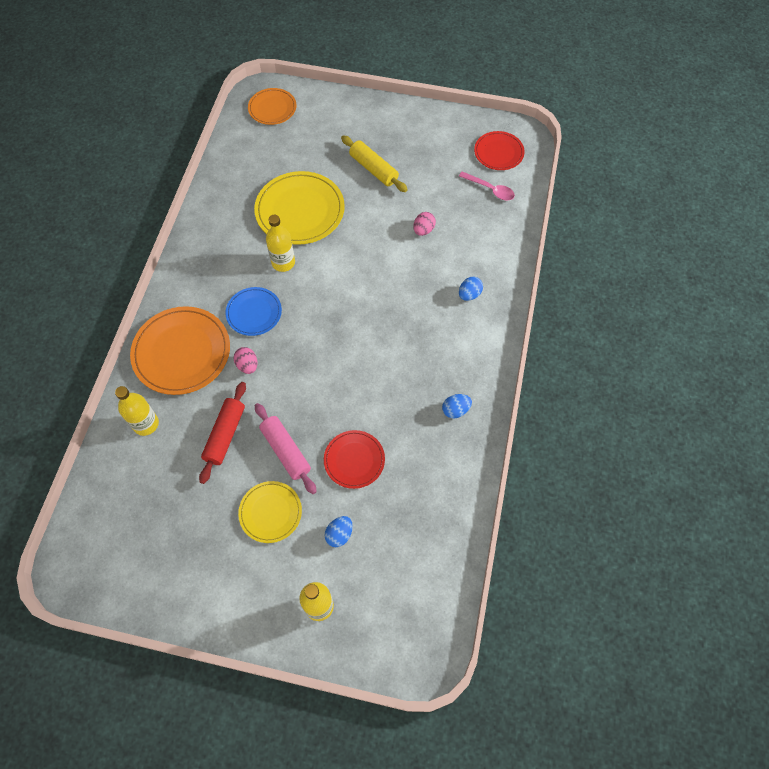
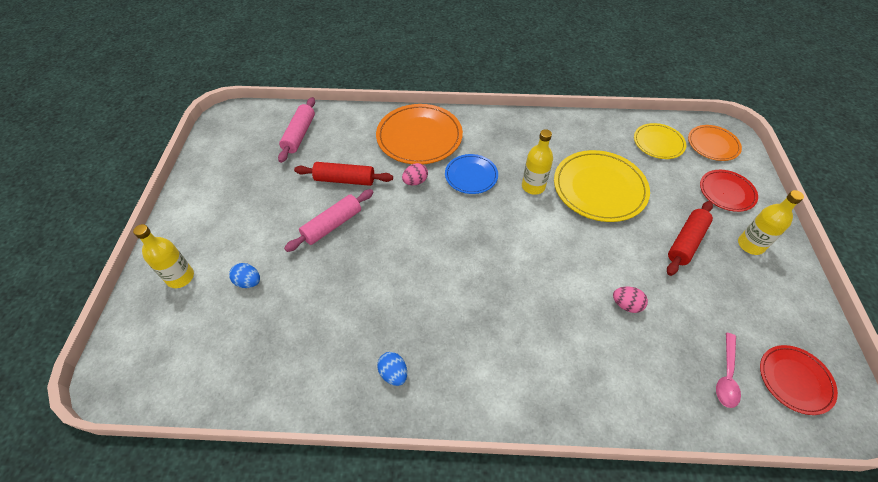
camera: 80 degrees right, 10 degrees down
(135, 482) = (299, 134): none -> pink rolling pin
(146, 424) = (350, 130): yellow bottle -> yellow bottle (750, 245)
(270, 512) = (272, 225): yellow plate -> yellow plate (658, 143)
(354, 460) = (326, 282): red plate -> red plate (726, 192)
(373, 169) = (686, 242): yellow rolling pin -> red rolling pin
(469, 294) = (554, 369): blue egg -> none

